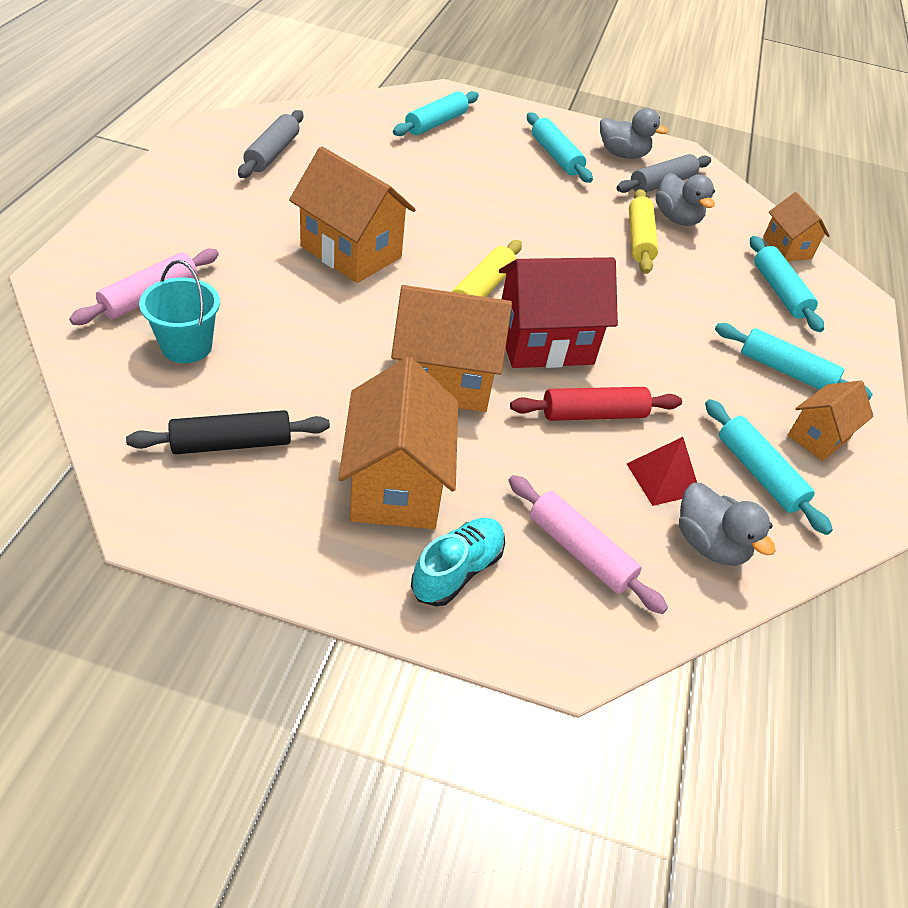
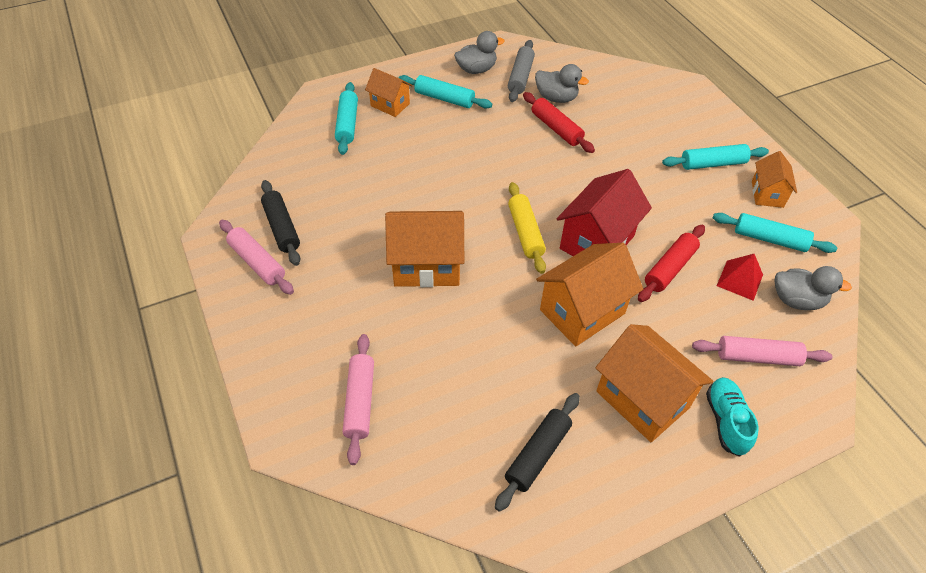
camera: 35 degrees left, 5 degrees up
(186, 346) = (428, 416): turquoise bucket -> none
(219, 162) = (257, 262): none -> pink rolling pin
(272, 153) = (282, 228): grey rolling pin -> black rolling pin
(639, 239) = (556, 128): yellow rolling pin -> red rolling pin
(779, 292) = (655, 111): turquoise rolling pin -> none
(787, 248) = (626, 77): orange house -> orange house (390, 105)

